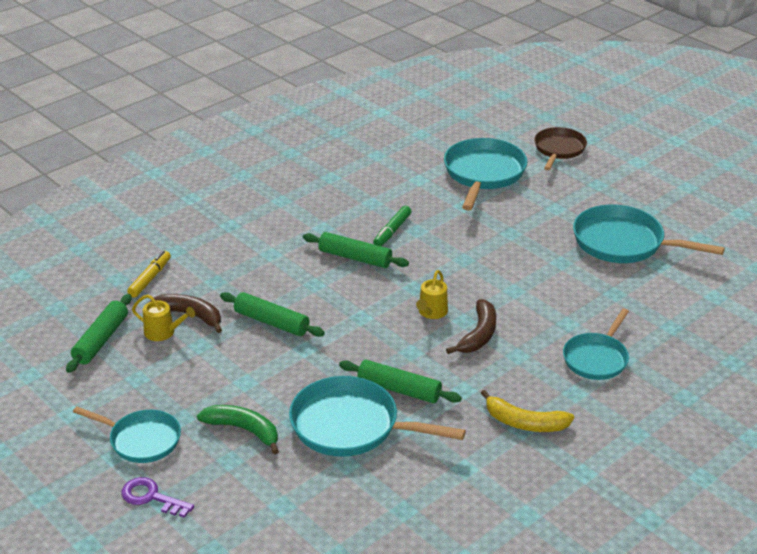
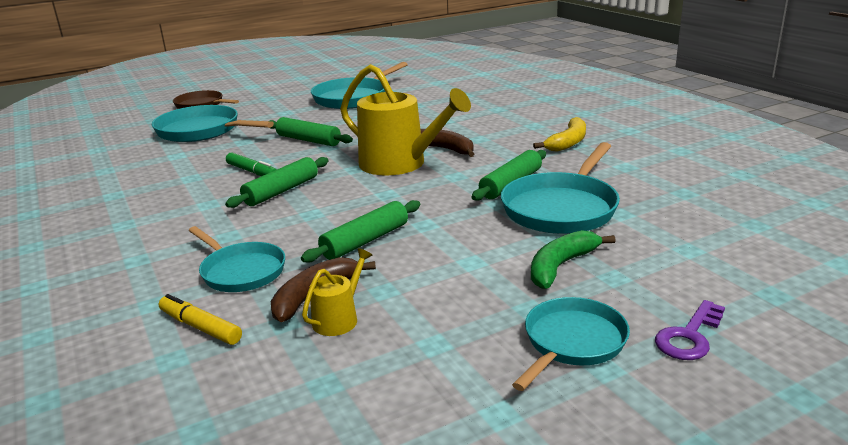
camera: 75 degrees left, 10 degrees down
(101, 340) = (323, 378): green rolling pin -> green rolling pin (308, 140)
(431, 312) = (399, 164): yellow watering can -> yellow watering can, size x2.22
(596, 358) = (494, 116): turquoise pan -> turquoise pan (241, 271)

